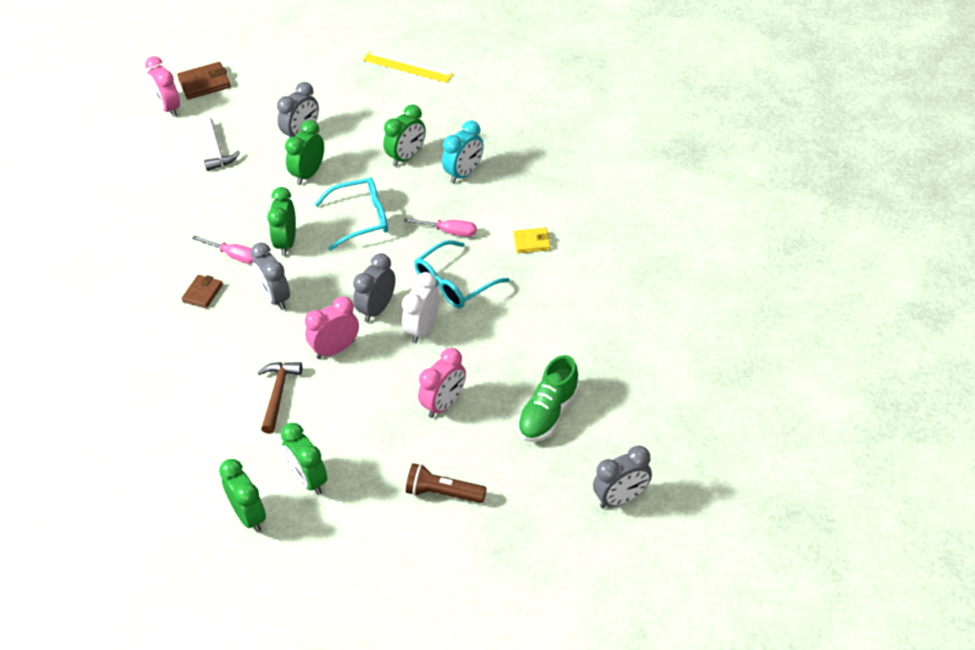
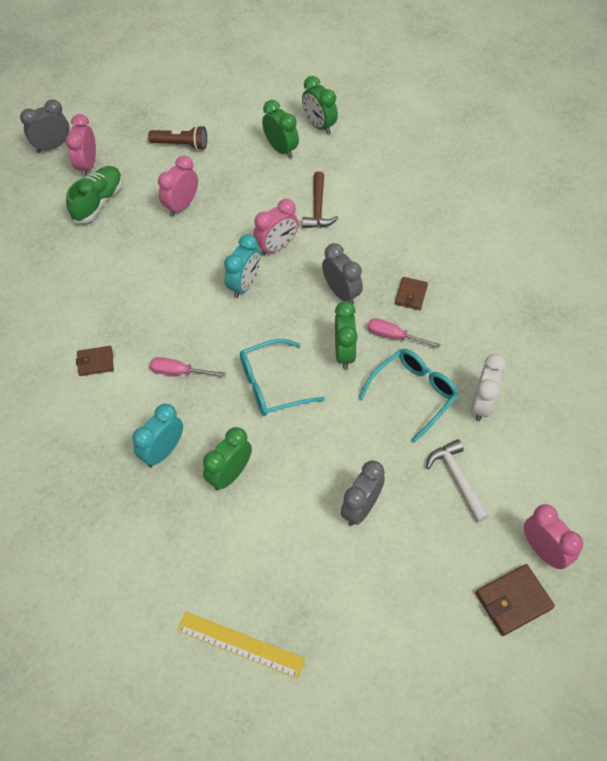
camera: 175 degrees right, 10 degrees up
(308, 174) = (340, 445): green clock -> none
(377, 309) = (244, 285): grey clock -> turquoise clock
(422, 329) = (202, 268): white clock -> white clock (482, 404)
(455, 283) = (173, 313): turquoise glasses -> turquoise glasses (413, 394)
(532, 242) = (95, 362): yellow wallet -> brown wallet
(568, 466) = (87, 165): none -> pink clock

